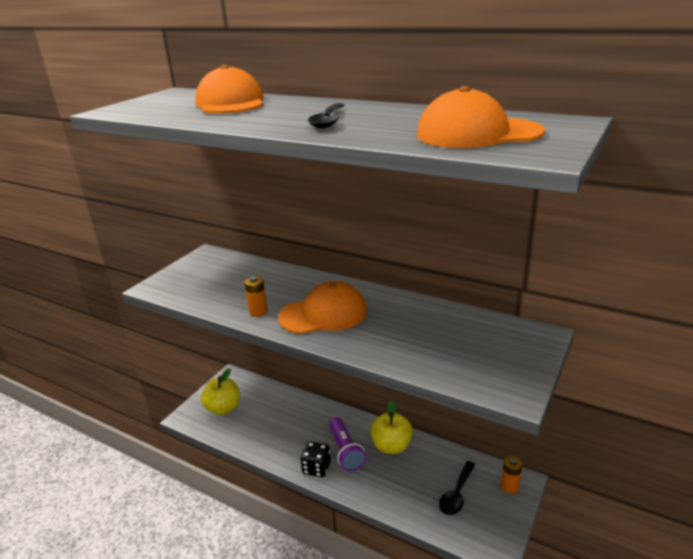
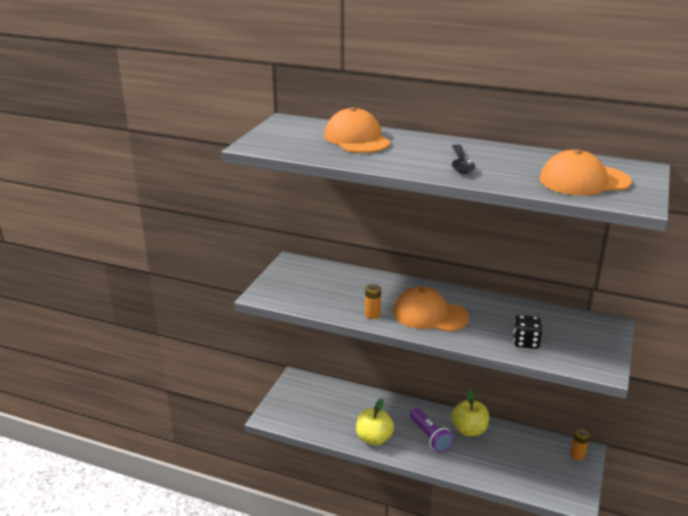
camera: 10 degrees left, 0 degrees up
(223, 408) = (301, 407): yellow apple -> yellow apple (374, 439)
(316, 468) = (409, 452): black dice -> black dice (525, 342)
(323, 314) = (430, 314): orange cap -> orange cap turned 135 degrees counterclockwise
(456, 494) = (535, 464): black spoon -> none

